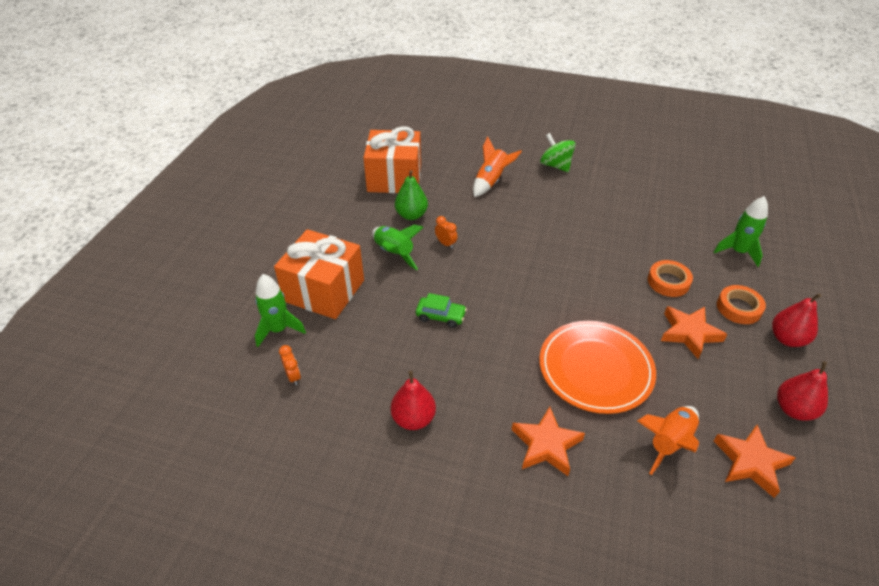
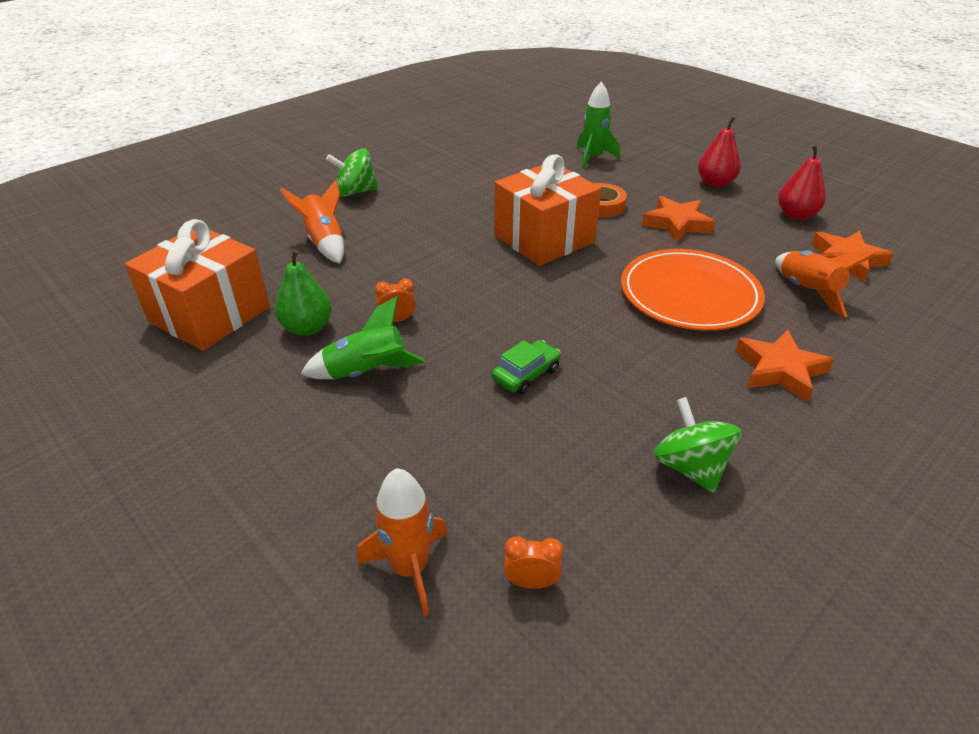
camera: 60 degrees left, 5 degrees down
(278, 330) = (410, 568): green rocket -> orange rocket
(324, 291) = (372, 477): orange gift -> orange gift (544, 239)
(413, 418) = (690, 467): red pear -> green spinning top
(738, 308) = (663, 188): orange tape -> none

